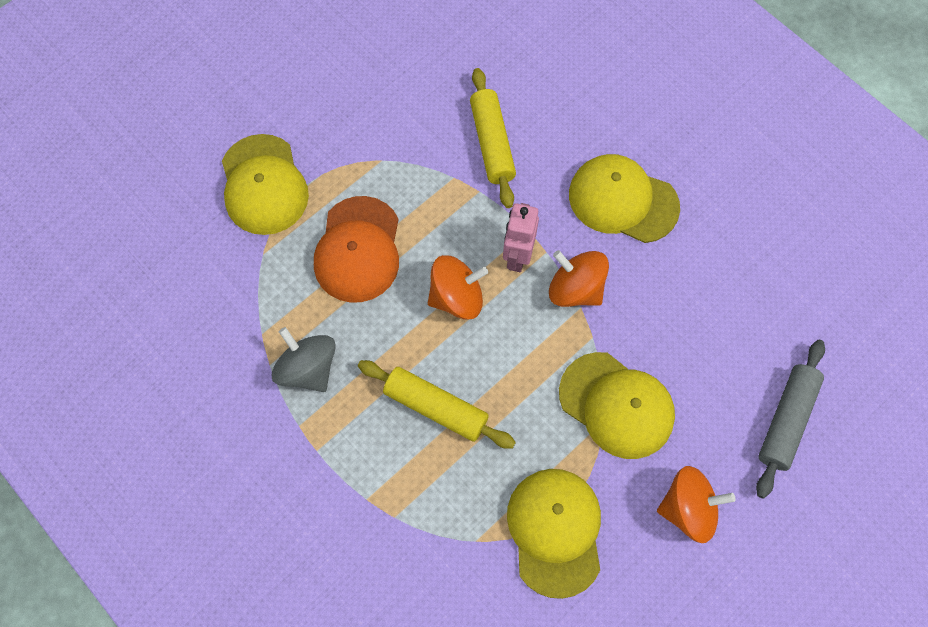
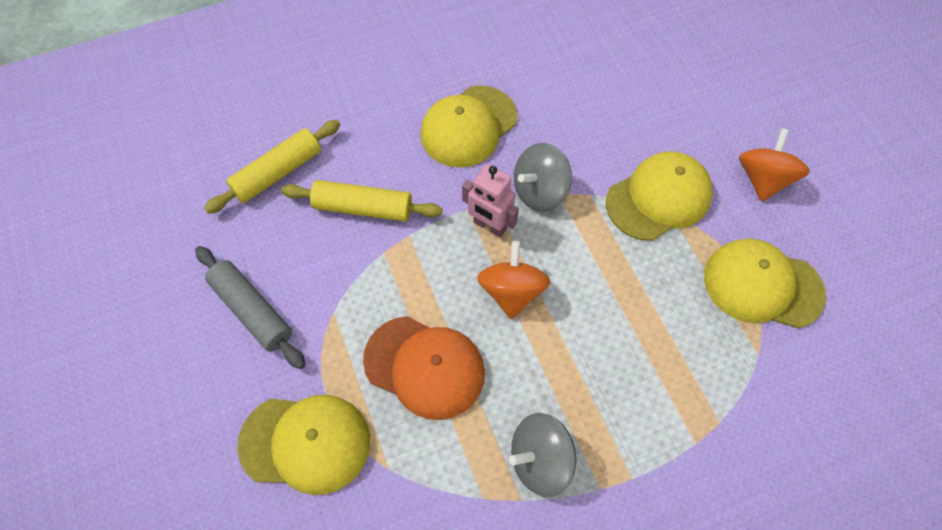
camera: 70 degrees left, 5 degrees down
(436, 407) = (619, 347): yellow rolling pin -> yellow rolling pin (278, 173)
(575, 289) = (539, 191): orange spinning top -> grey spinning top
(786, 420) = (704, 88): grey rolling pin -> grey rolling pin (252, 310)

